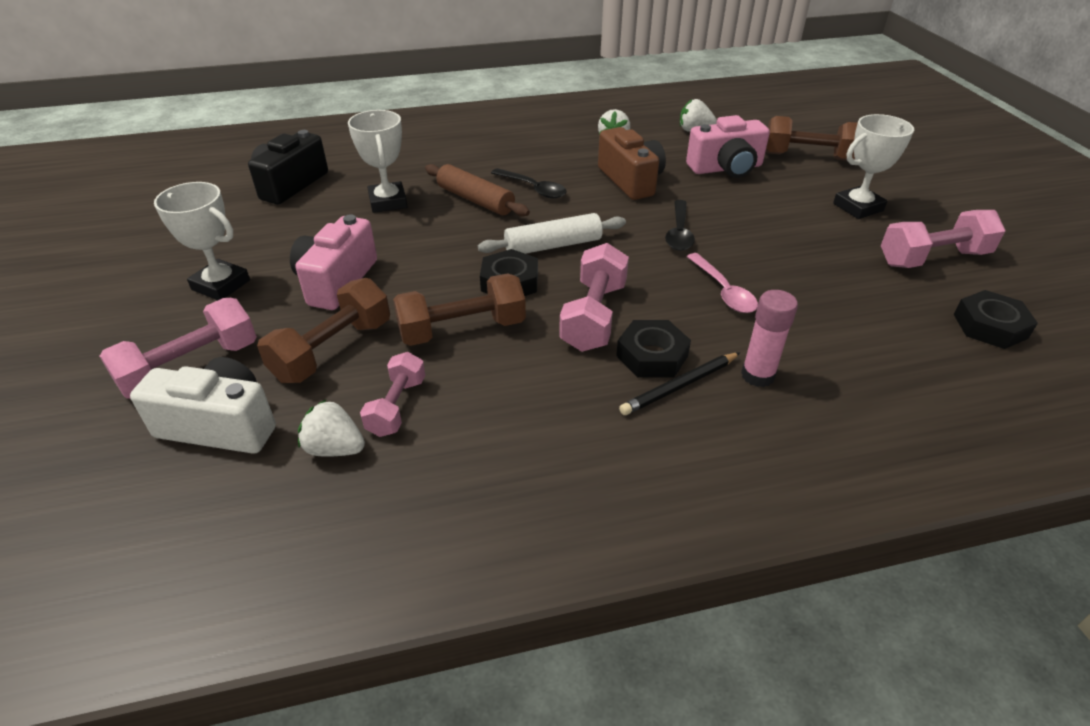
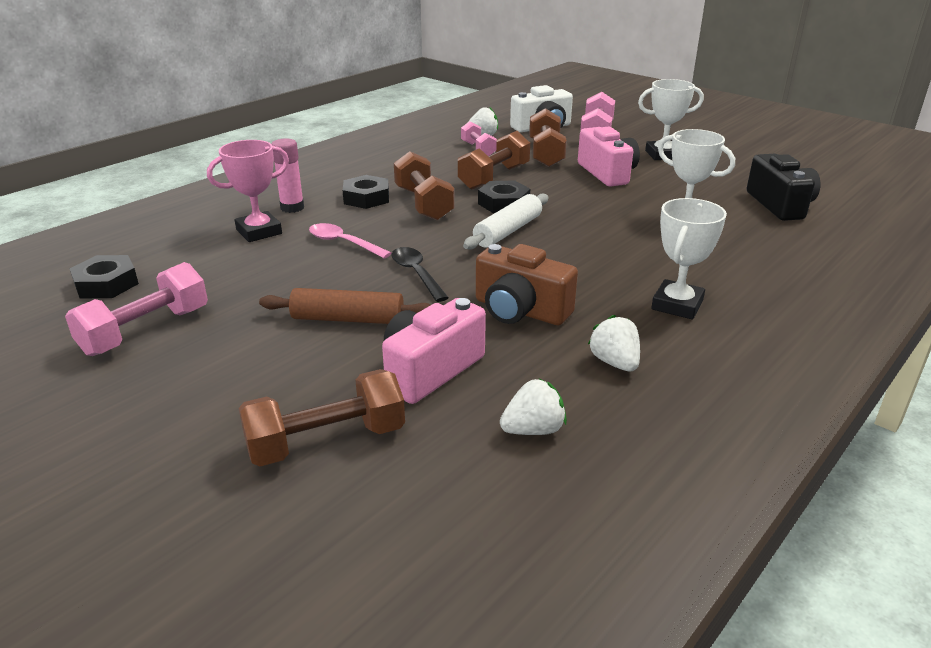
camera: 145 degrees right, 10 degrees down
(475, 200) = (625, 242): brown rolling pin -> brown rolling pin (348, 319)
(533, 189) = (598, 268): black spoon -> none
(594, 316) = (423, 204): pink dumbbell -> brown dumbbell
(680, 386) = (338, 191): black pencil -> none
(813, 345) = (259, 232): none -> pink trophy
(858, 207) = (235, 370): white trophy -> white trophy (677, 305)

